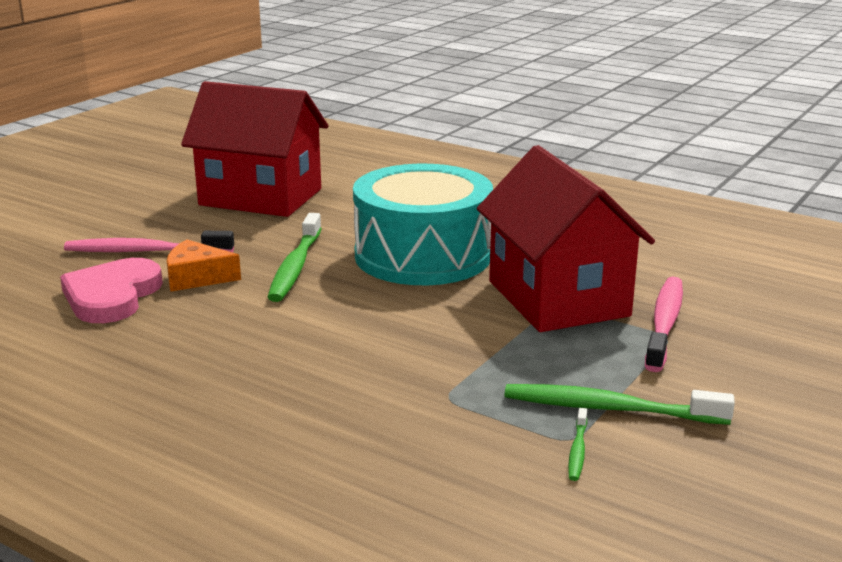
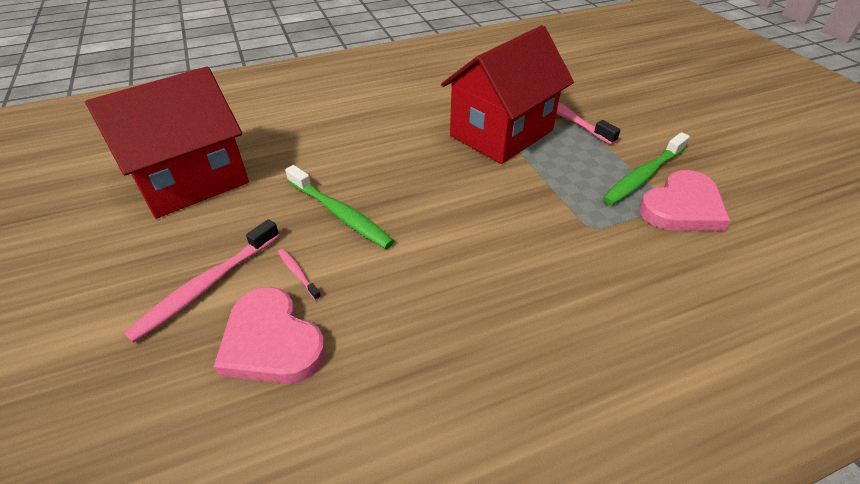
camera: 55 degrees left, 20 degrees up
(197, 278) = (298, 273): orange cheese -> pink toothbrush
(422, 256) = (390, 153): turquoise drum -> none
(557, 298) = (501, 133): red house -> red house turned 60 degrees counterclockwise
(577, 451) = (682, 207): green toothbrush -> pink heart

